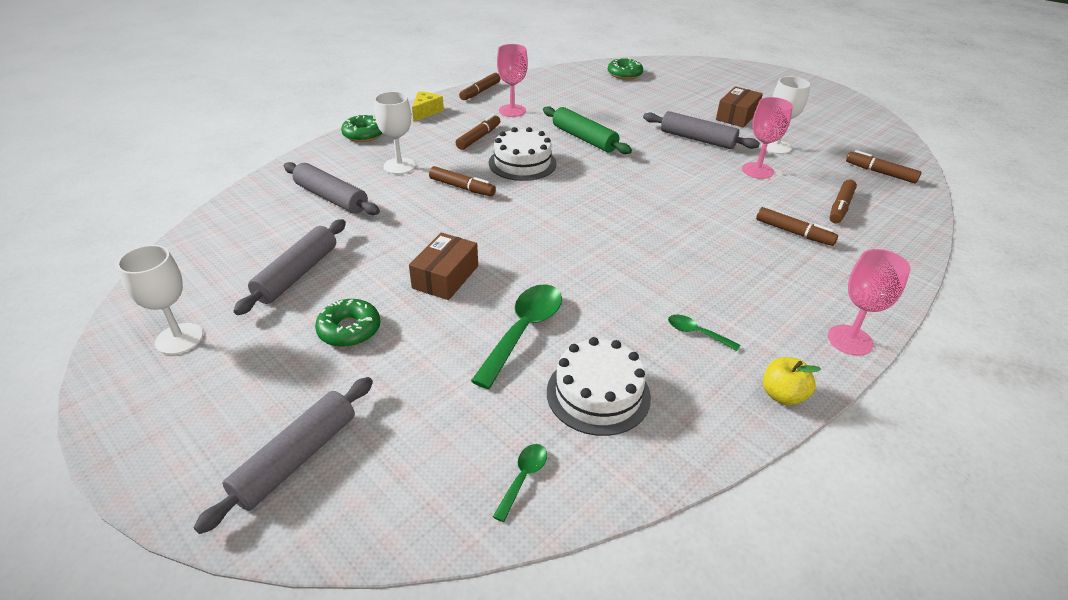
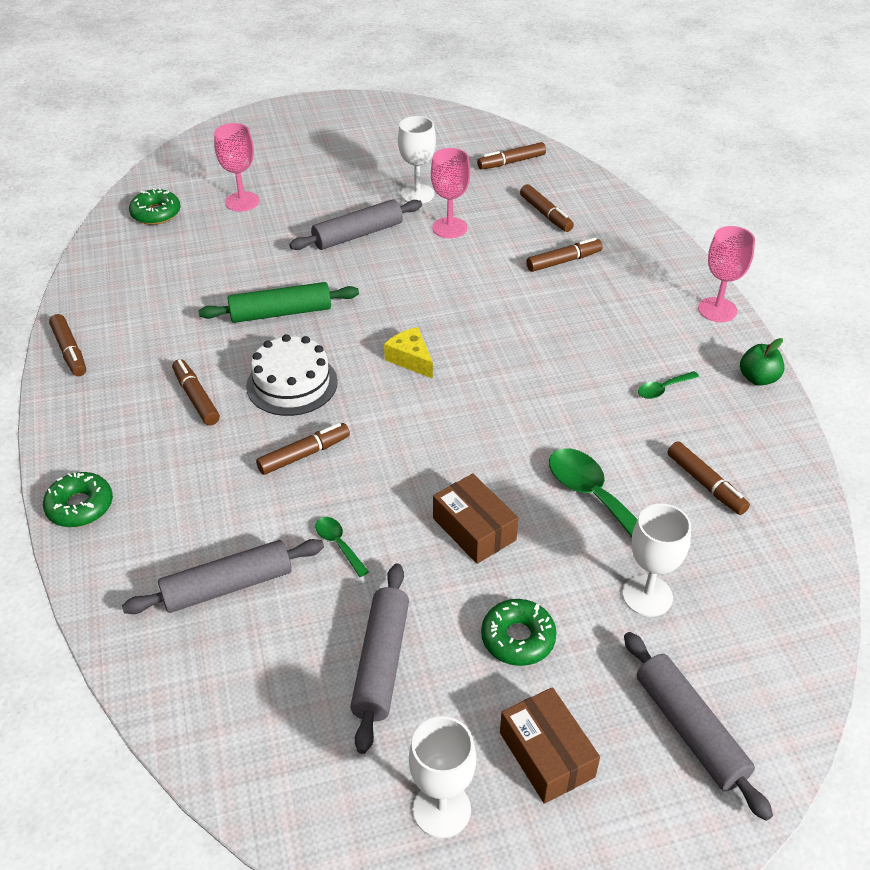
camera: 60 degrees left, 5 degrees up
(297, 274) = (382, 662): grey rolling pin -> grey rolling pin turned 45 degrees clockwise
(399, 166) = (203, 495): white goblet -> white goblet (647, 596)
(426, 112) = (74, 423): yellow cheese -> yellow cheese (410, 359)
(512, 111) = (154, 343): pink goblet -> pink goblet (242, 201)
(523, 478) = (779, 571): green spoon -> green spoon (338, 544)
(598, 394) = (705, 484): white cake -> brown marker
(737, 116) = (335, 186): brown box -> brown box (546, 754)
(782, 395) = (758, 378): yellow apple -> green apple

